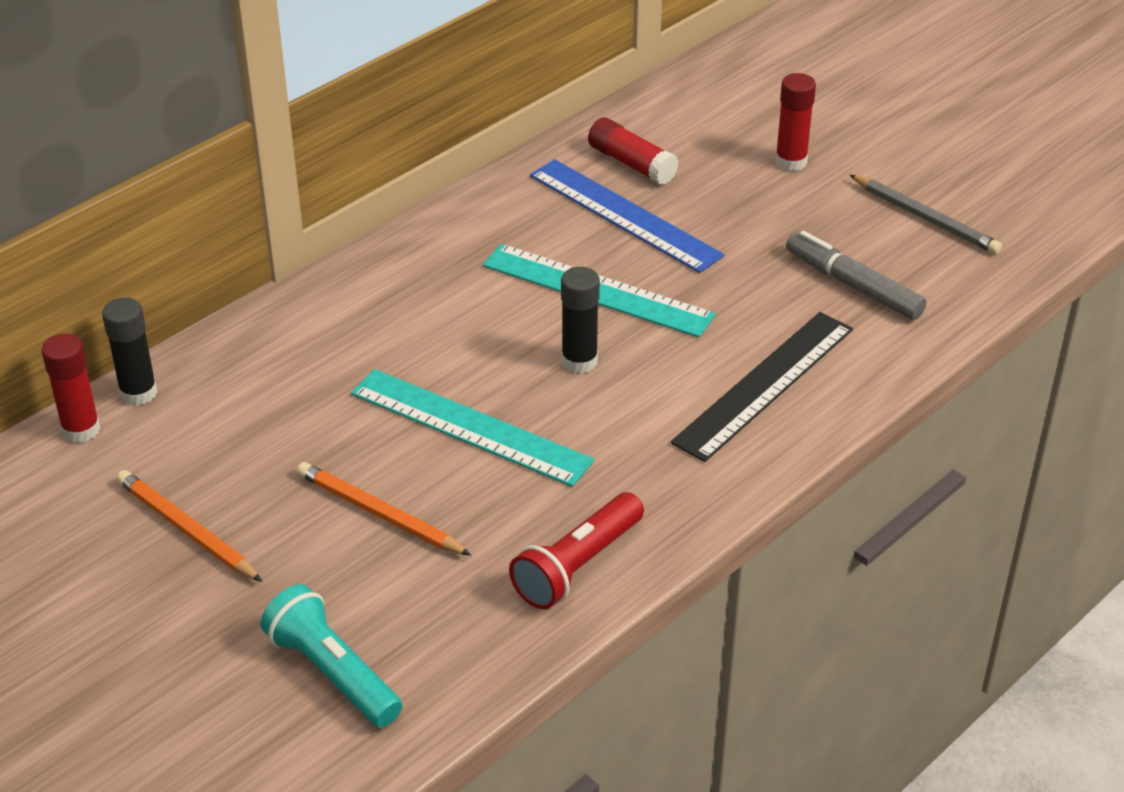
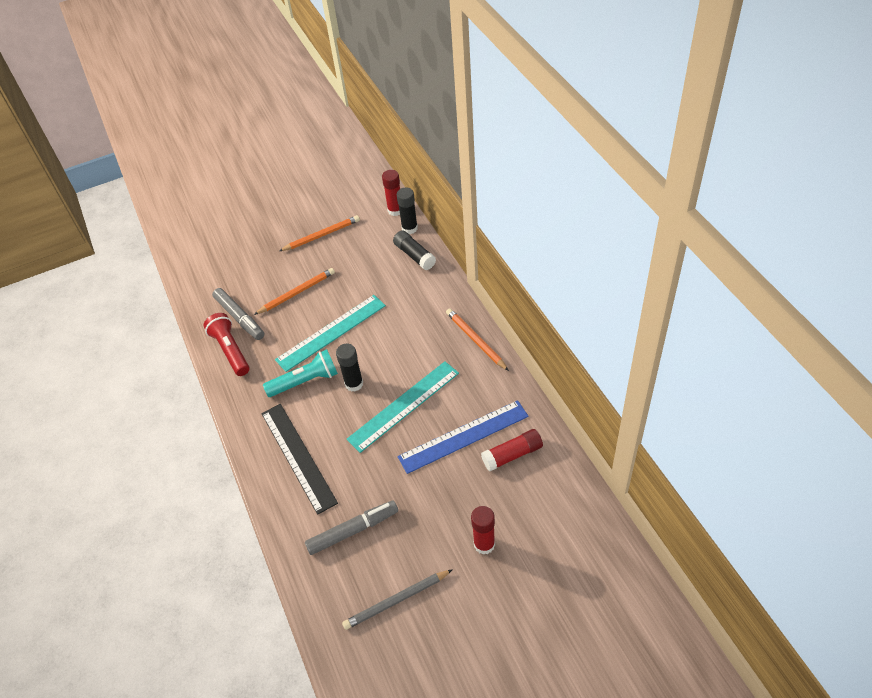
camera: 115 degrees right, 10 degrees up
(221, 365) = (414, 255): none -> black glue stick
(332, 673) = (226, 267): turquoise flashlight -> turquoise flashlight (305, 381)
(420, 242) = (476, 340): none -> orange pencil
(483, 585) = (240, 318): none -> grey marker

